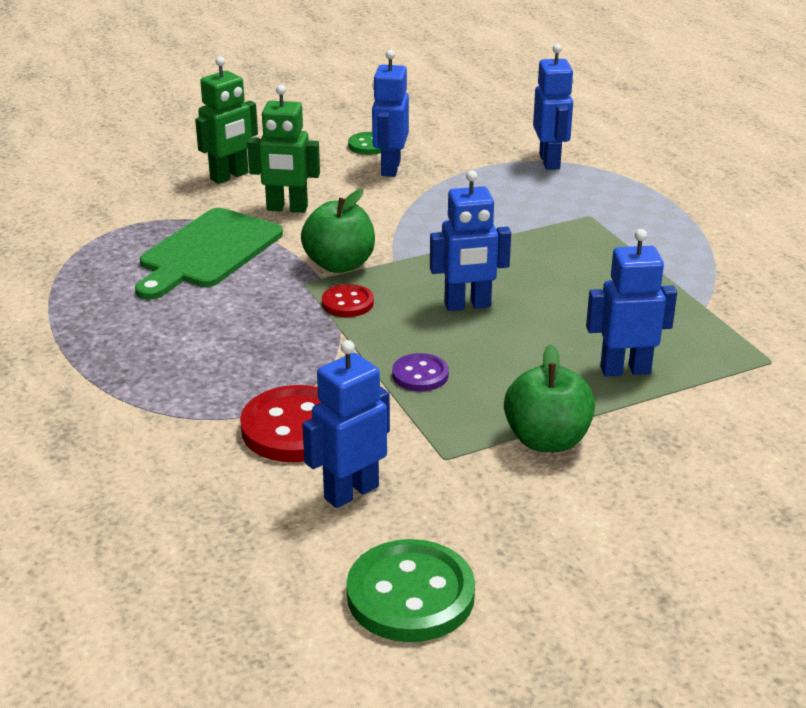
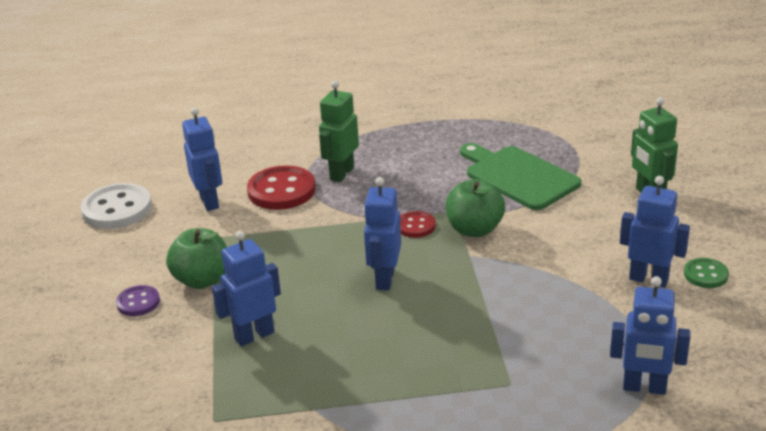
camera: 110 degrees right, 0 degrees up
(287, 208) = (580, 216): green robot -> green robot (341, 173)
(410, 595) = (117, 209): green button -> white button
(420, 375) = (307, 243): purple button -> purple button (138, 302)
(625, 370) = (254, 335): blue robot -> blue robot turned 135 degrees counterclockwise

